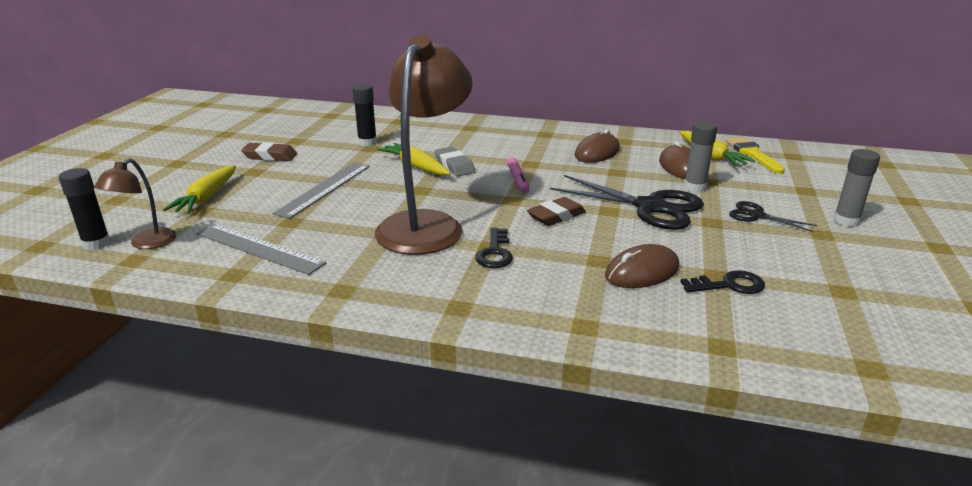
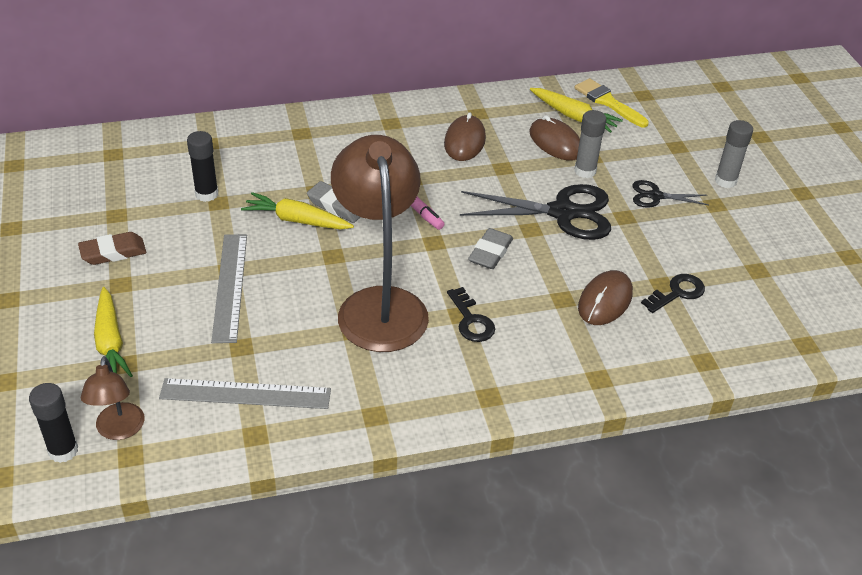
camera: 30 degrees left, 15 degrees up
(556, 216) = (490, 253): brown eraser -> grey eraser

